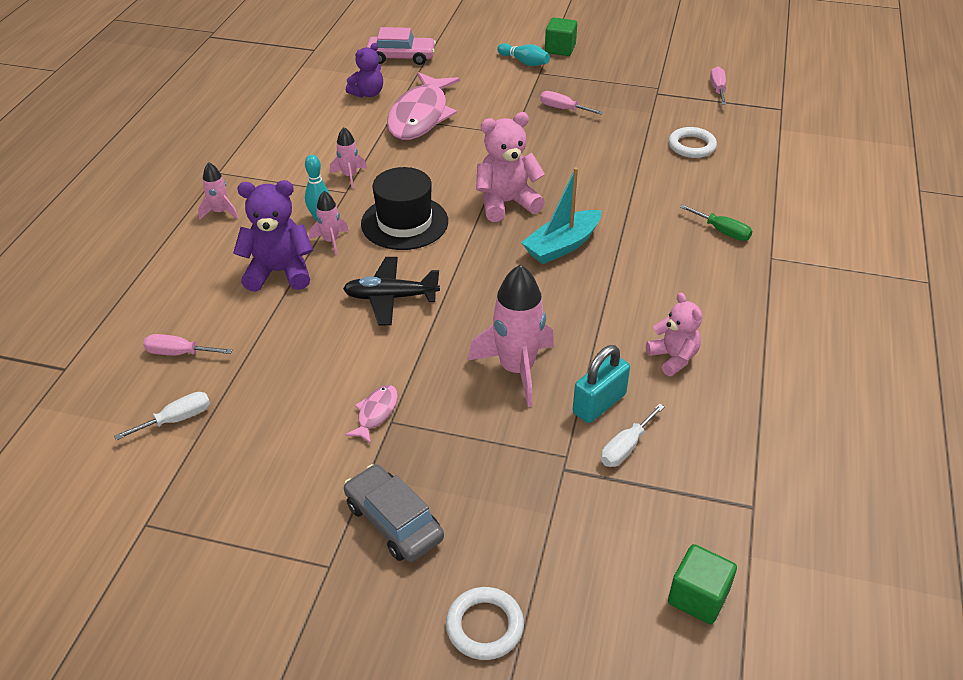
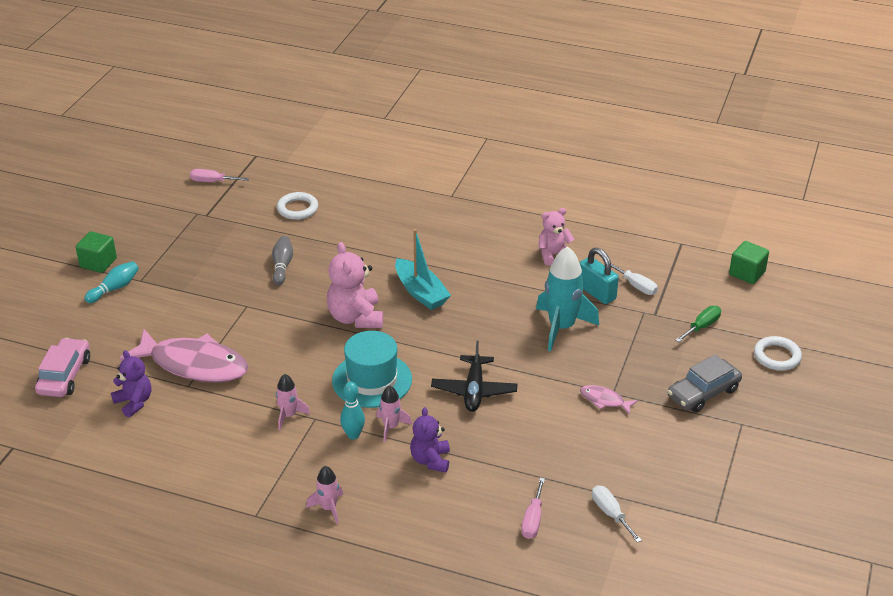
camera: 85 degrees left, 5 degrees down
(279, 272) = (430, 460): purple teddy bear -> purple teddy bear, size x0.65
(404, 222) = (372, 380): black hat -> turquoise hat
(516, 369) = (561, 327): pink rocket -> turquoise rocket
(563, 109) = (214, 272): pink screwdriver -> none
(584, 147) = (282, 266): none -> grey bowling pin
(722, 231) = (416, 212): green screwdriver -> green screwdriver (702, 326)

